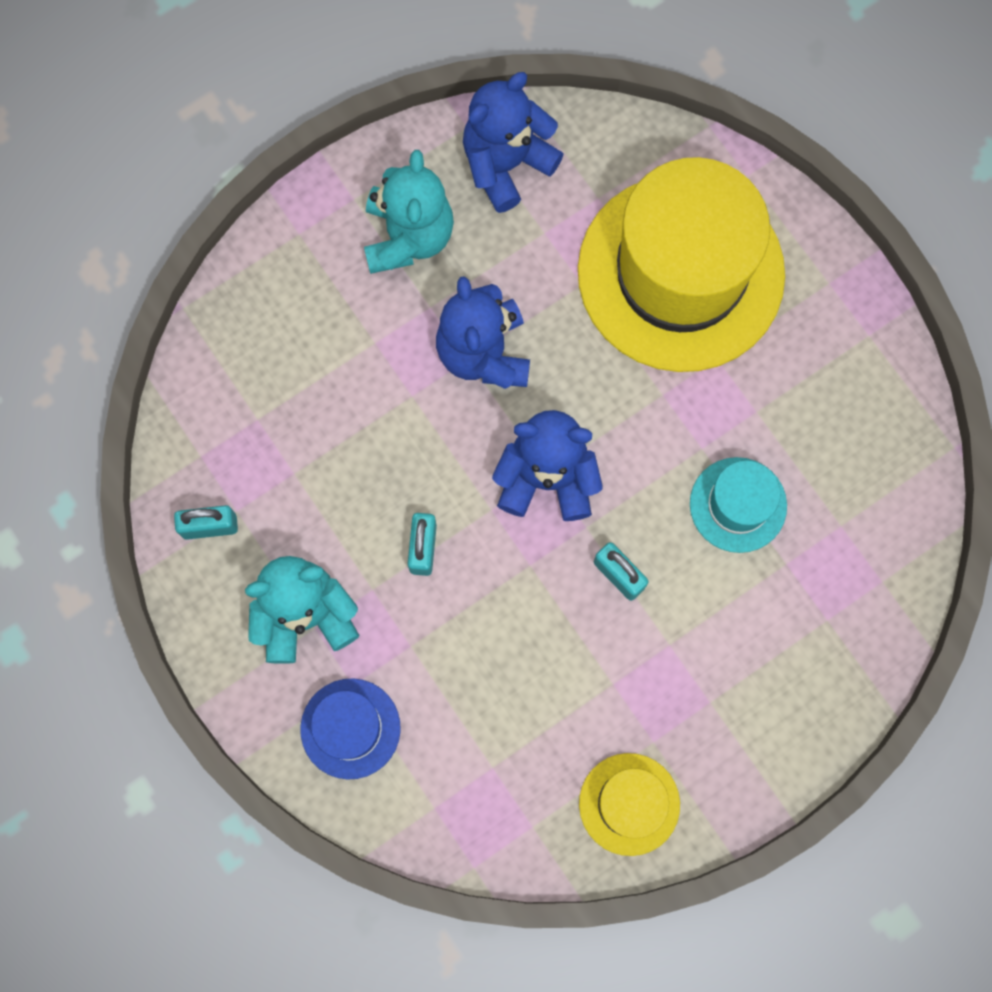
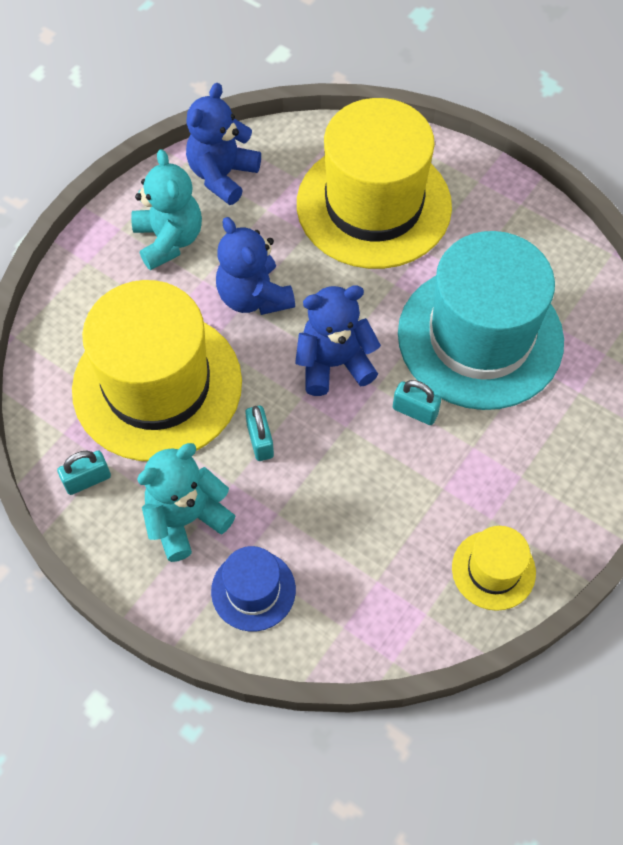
camera: 20 degrees left, 15 degrees down
(328, 433) = (157, 385): none -> yellow hat
(738, 505) = (480, 337): turquoise hat -> turquoise hat, size x2.19

